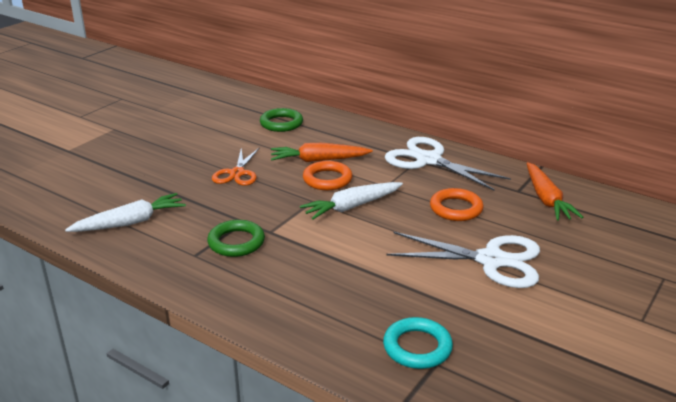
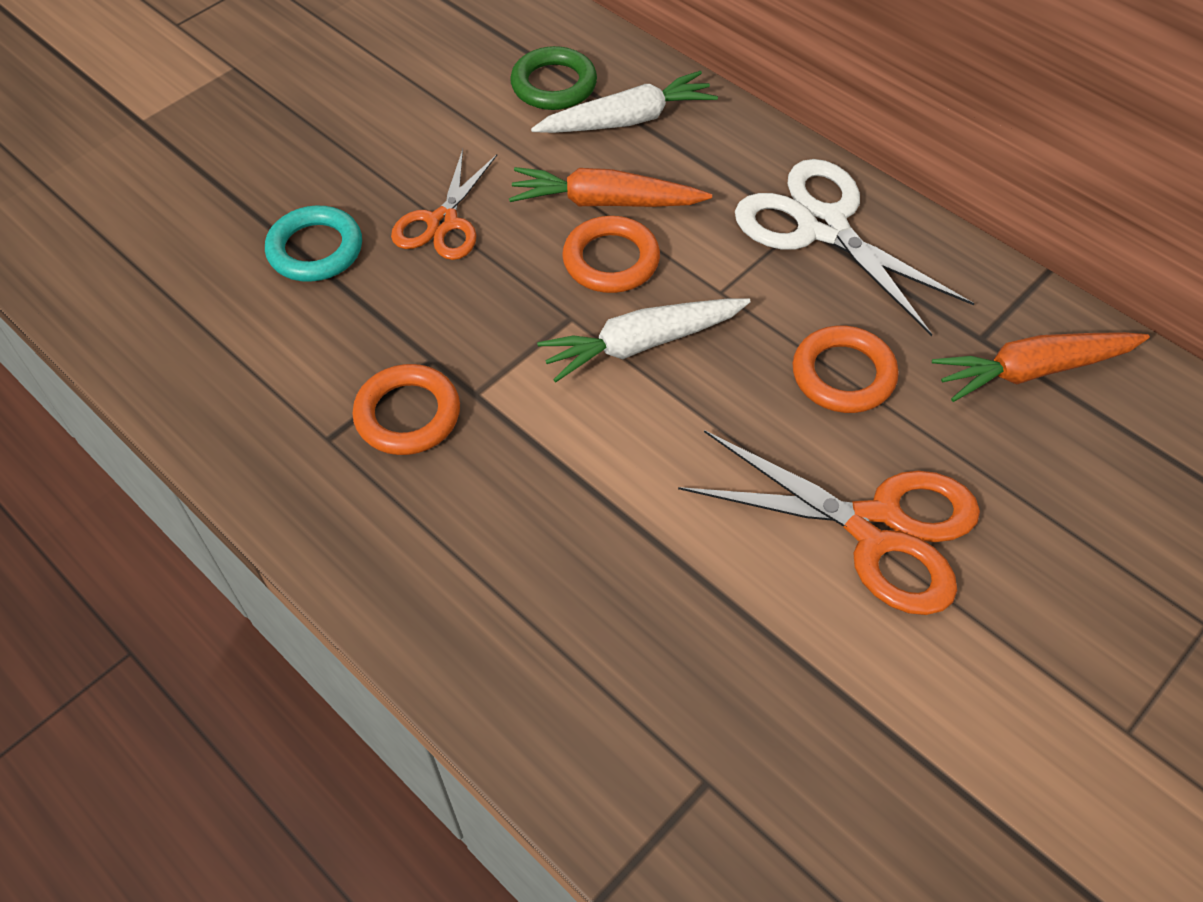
camera: 10 degrees right, 25 degrees up
(130, 222) = (226, 336): white carrot -> white carrot (627, 120)
(236, 242) = (408, 415): green ring -> orange ring
(417, 347) = (682, 737): turquoise ring -> turquoise ring (315, 249)
(491, 260) = (877, 529): white scissors -> orange scissors
(546, 199) = (1032, 371): orange carrot -> orange carrot turned 75 degrees clockwise

